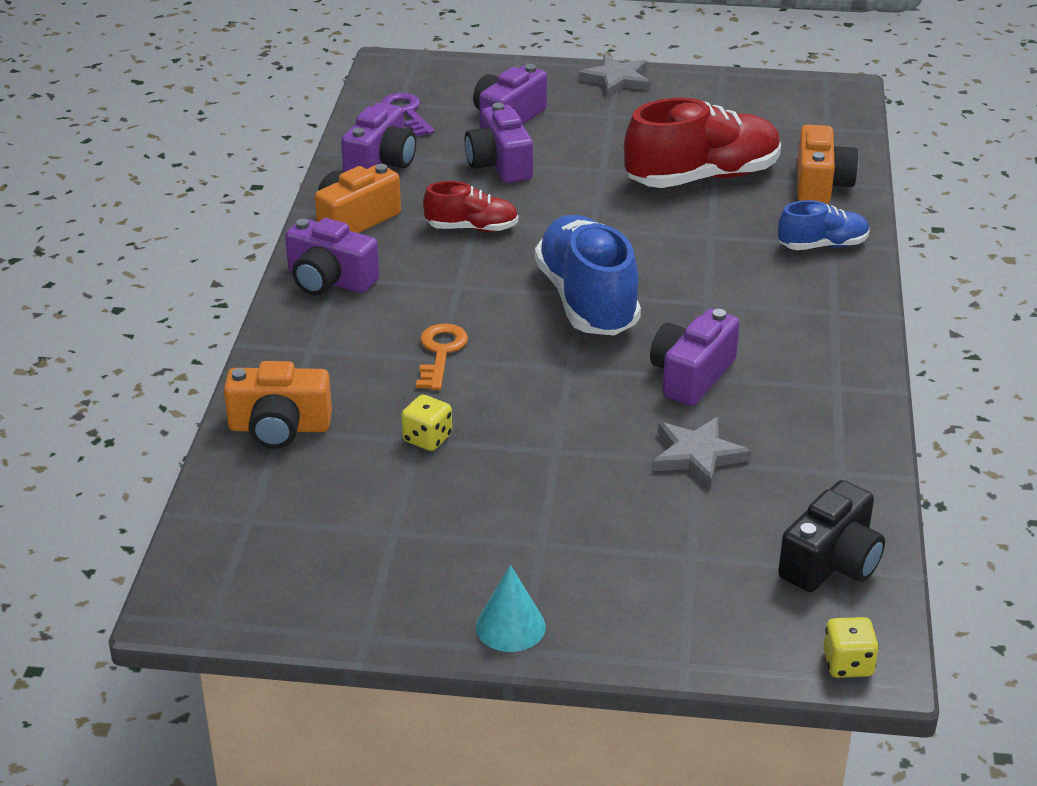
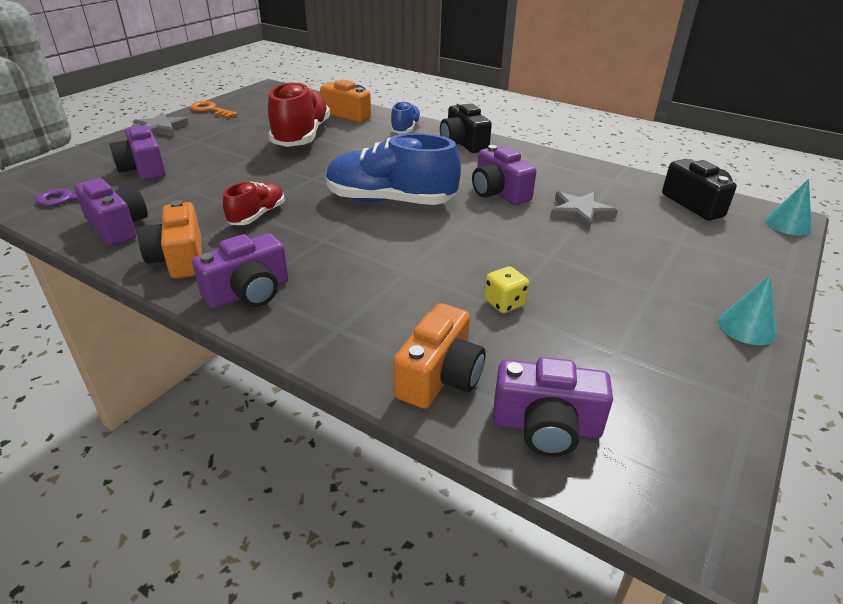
camera: 65 degrees left, 0 degrees up
(441, 353) = (399, 268): orange key -> orange key (210, 110)
(499, 164) = (194, 186): purple camera -> purple camera (546, 427)
(826, 307) = (463, 143): none -> black camera
(848, 664) = (788, 224): yellow dice -> turquoise cone

